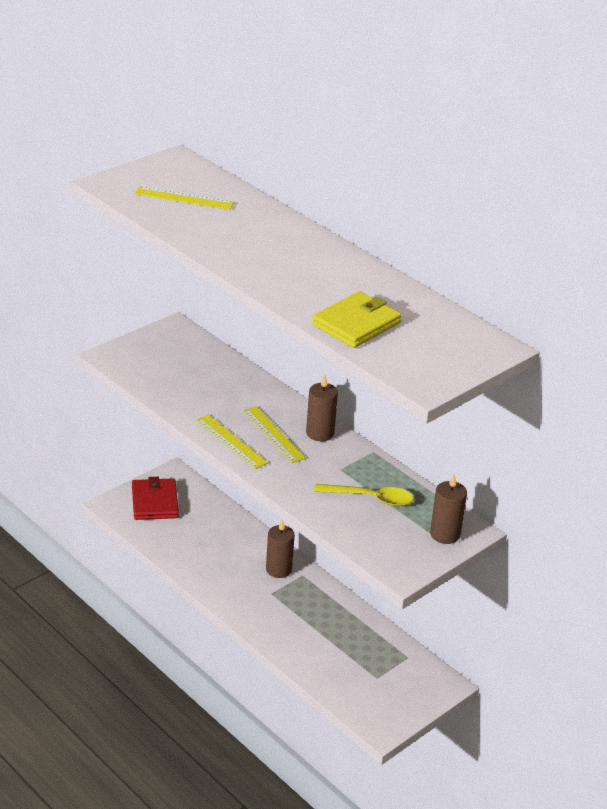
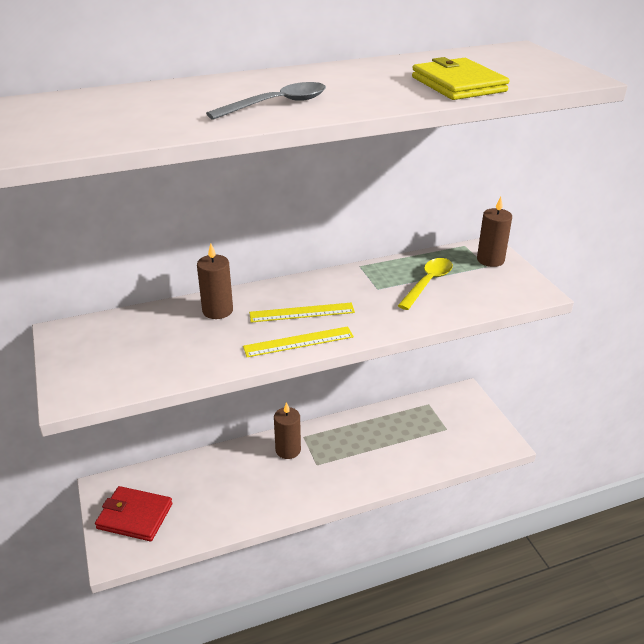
camera: 65 degrees left, 0 degrees up
(184, 198) = (108, 115): yellow ruler -> none
(249, 253) = (277, 104): none -> grey spoon
(320, 433) = (316, 286): brown candle -> brown candle (217, 310)

